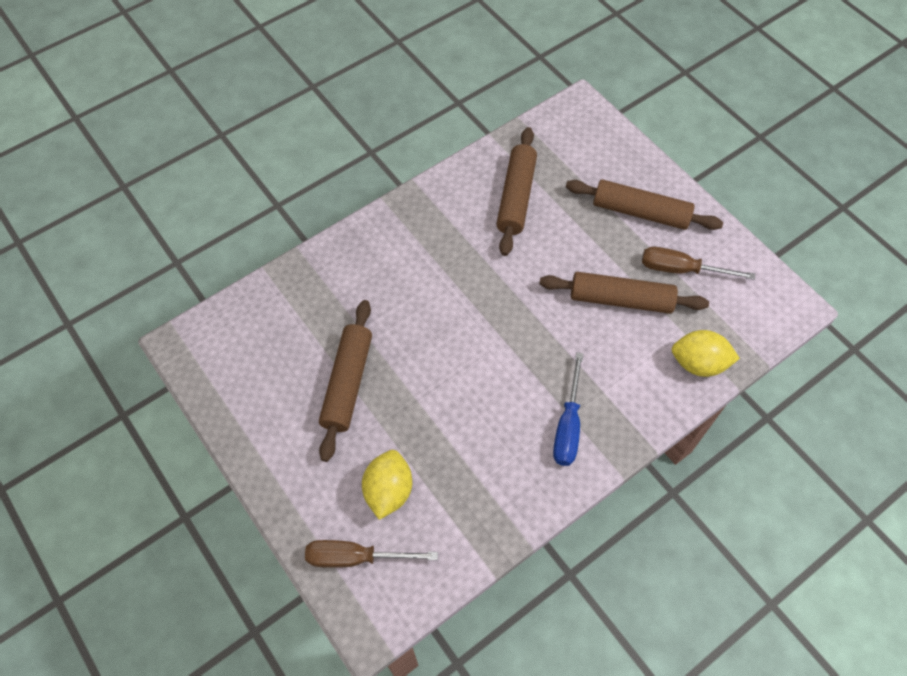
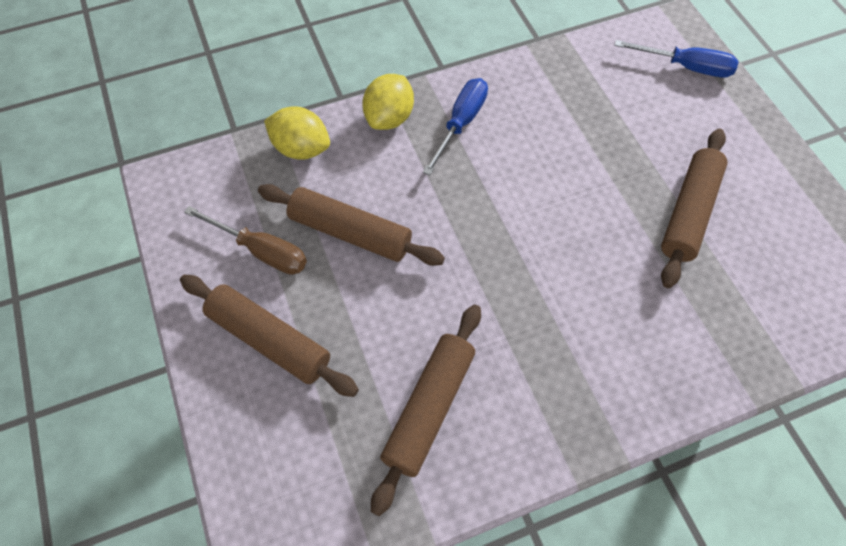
camera: 165 degrees left, 0 degrees up
(356, 557) = (686, 67): brown screwdriver -> blue screwdriver
(388, 490) = (651, 108): yellow lemon -> yellow lemon (389, 118)

